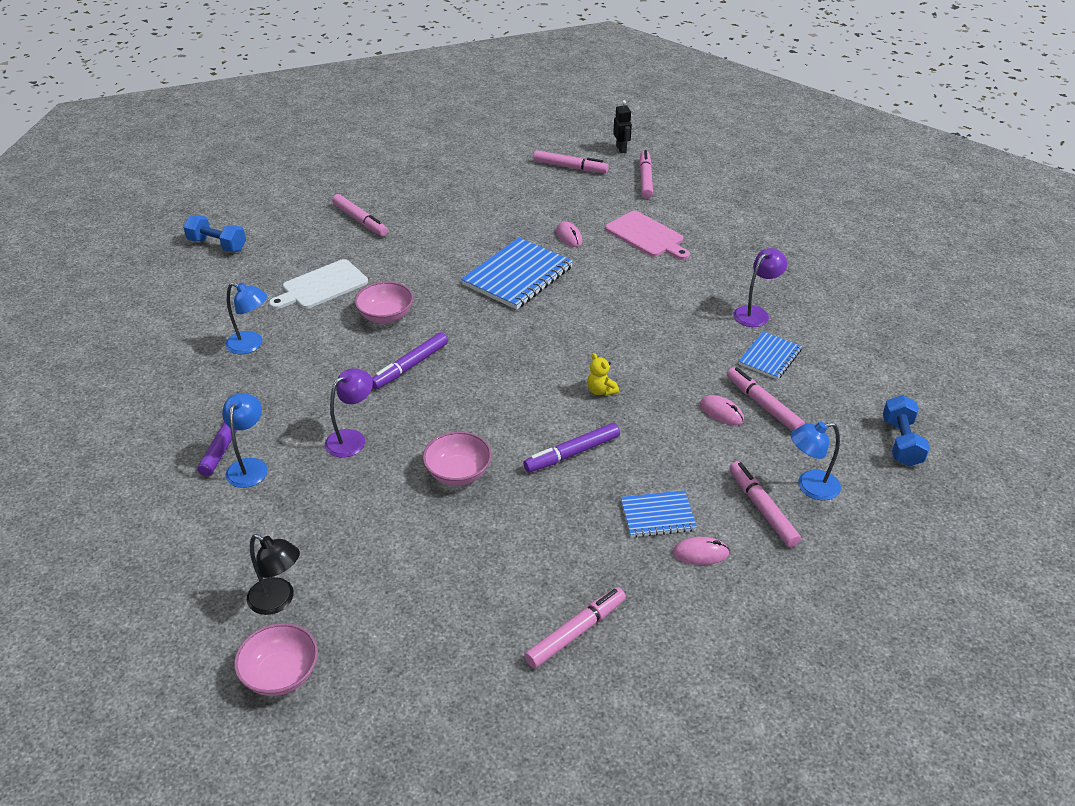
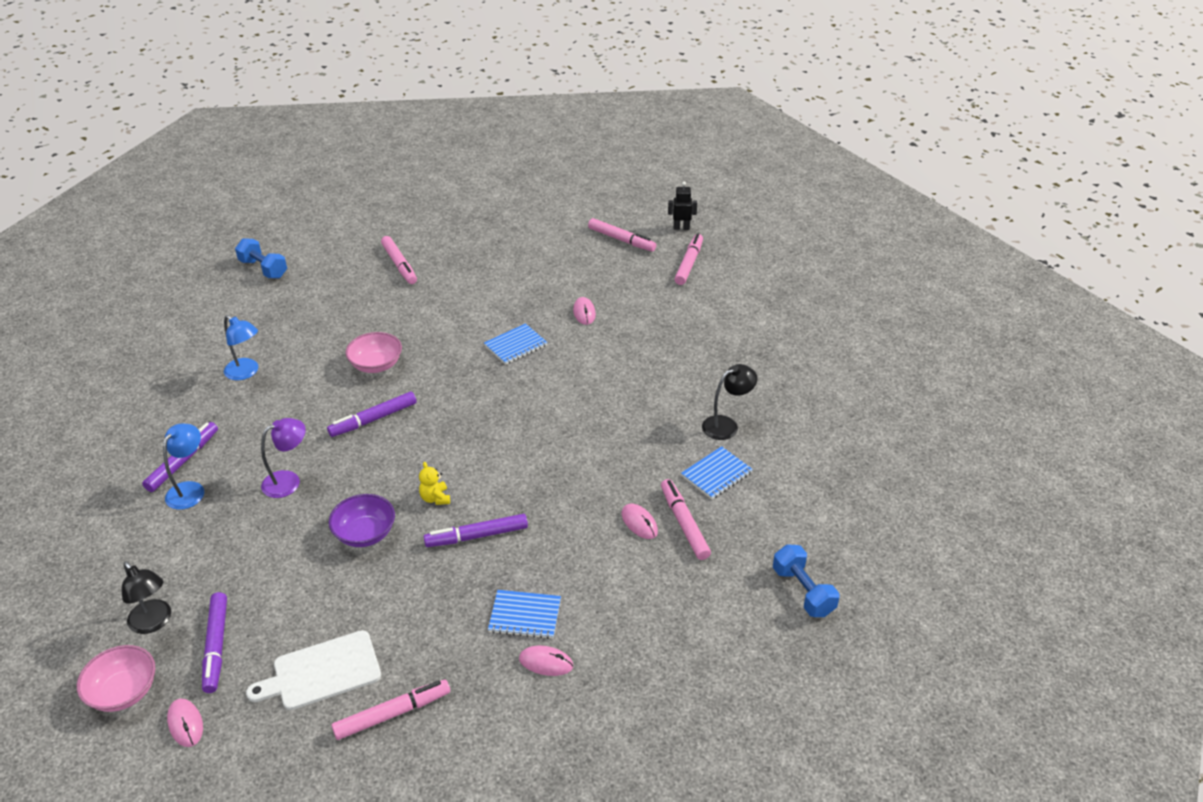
camera: 15 degrees right, 0 degrees up
(321, 286) = (334, 325): white cutting board -> white cutting board (322, 672)
(359, 609) = (216, 646): none -> purple marker
(365, 690) = (185, 724): none -> pink mouse
(458, 473) = (365, 533): pink bowl -> purple bowl
(517, 276) = (515, 345): blue notebook -> blue notebook, size x0.56
(601, 391) = (535, 478): yellow teddy bear -> yellow teddy bear (435, 498)
(621, 149) = (681, 228): black robot -> black robot turned 90 degrees counterclockwise
(646, 236) = (659, 324): pink cutting board -> none
(755, 313) = (726, 425): purple lamp -> black lamp
(762, 509) = (628, 630): pink marker -> none
(810, 487) = (686, 618): blue lamp -> none
(901, 443) = (803, 591): blue dumbbell -> blue dumbbell turned 45 degrees counterclockwise

